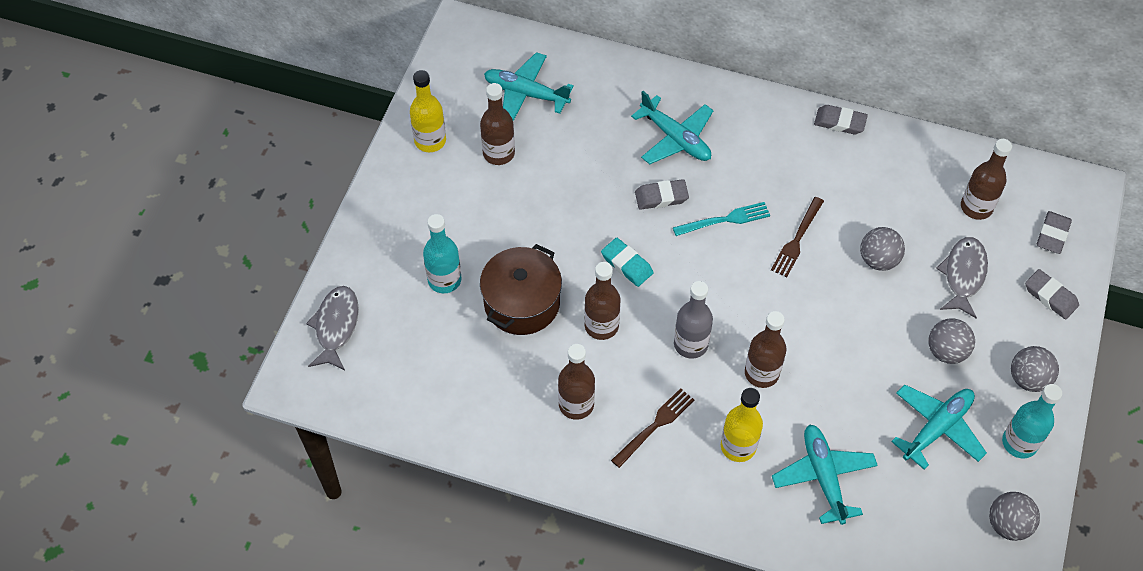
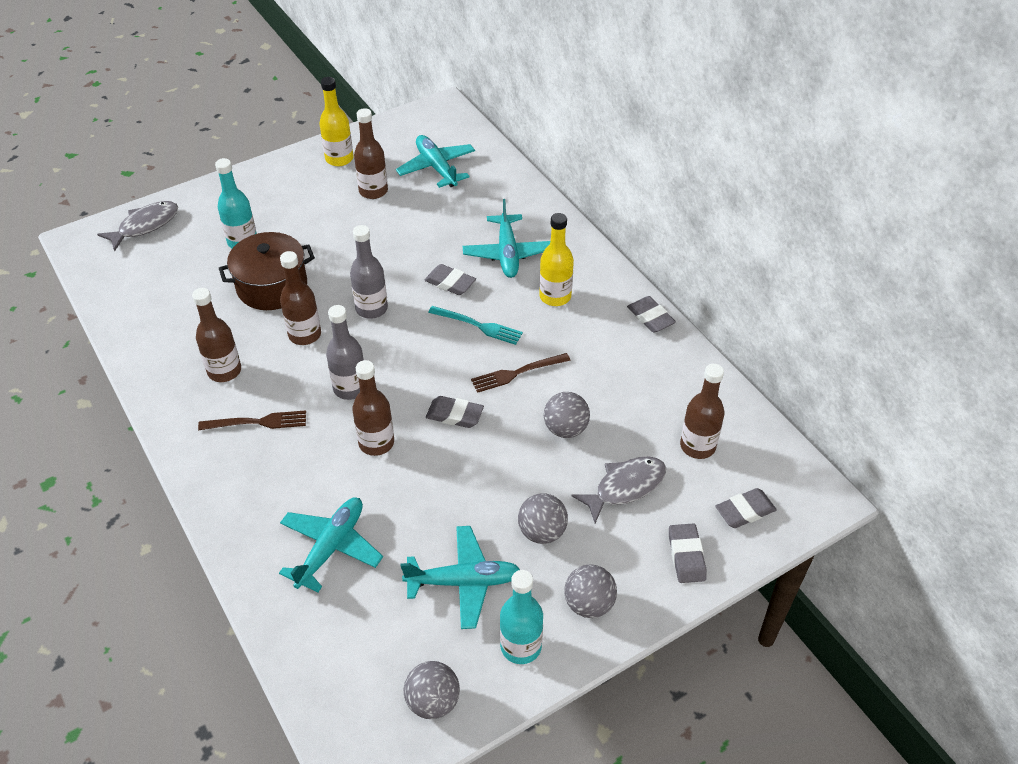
camera: 40 degrees right, 10 degrees down
(627, 264) = (371, 308): turquoise eraser -> grey bottle
(738, 446) = (296, 479): yellow bottle -> yellow bottle (555, 296)
(791, 308) = (454, 415): none -> grey eraser

